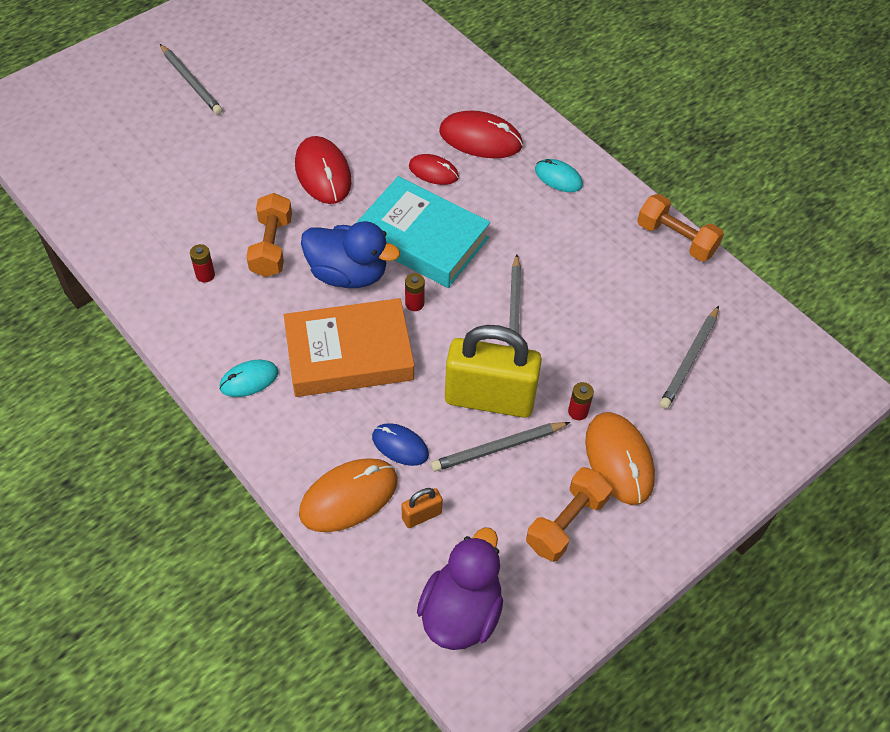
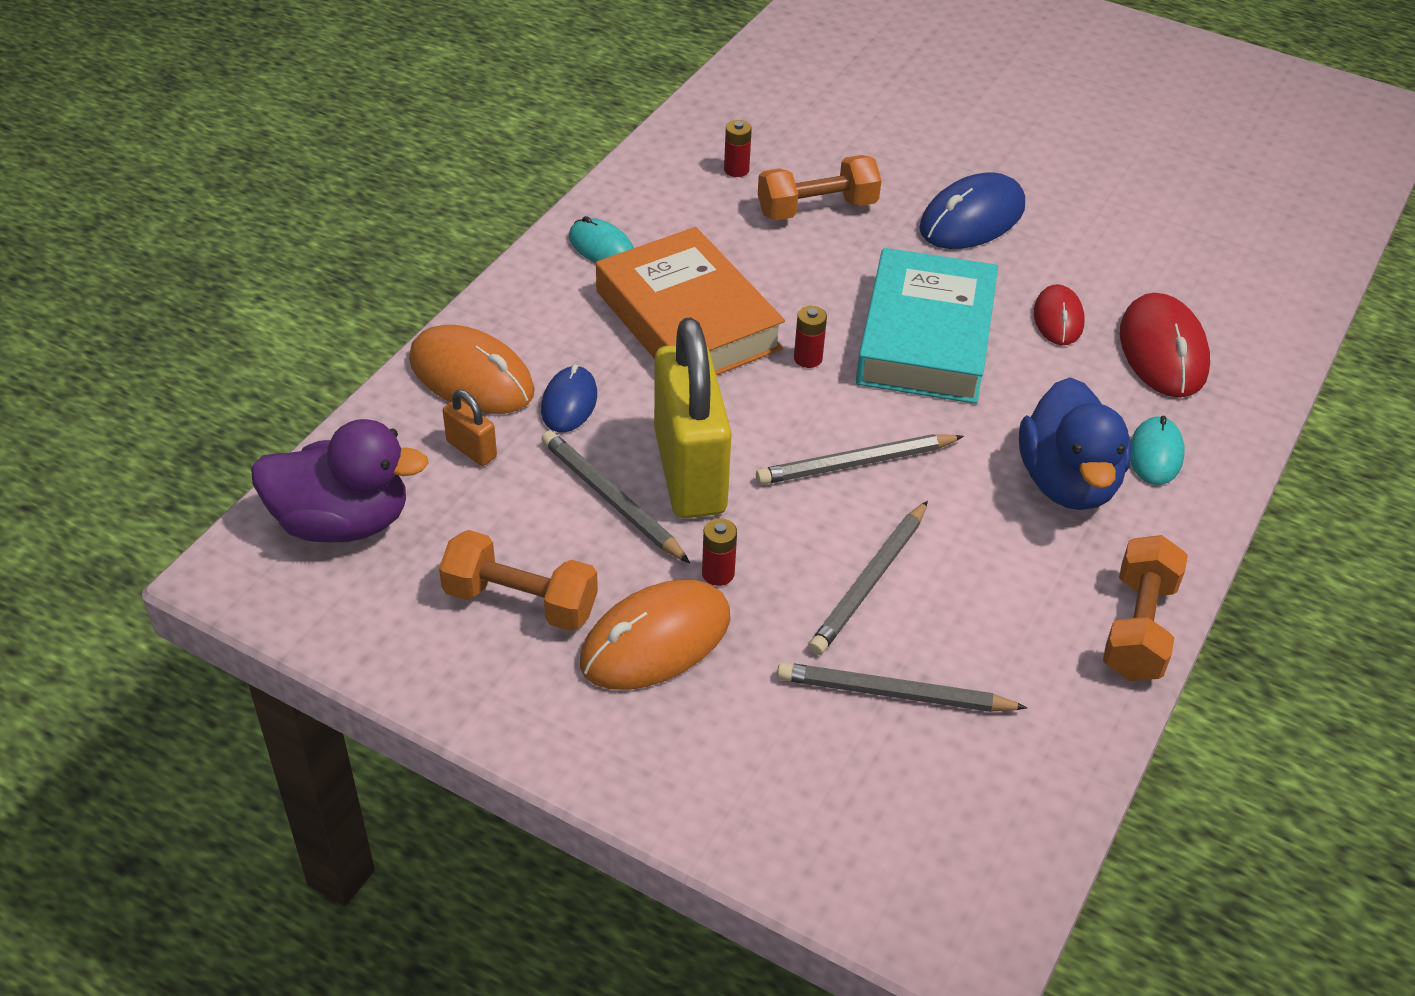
camera: 70 degrees right, 10 degrees down
(191, 82) = (1034, 71): grey pencil -> grey pencil (869, 581)
(323, 173) = (972, 218): red mouse -> blue mouse
(348, 274) = (817, 285): blue duck -> blue duck (1067, 482)

